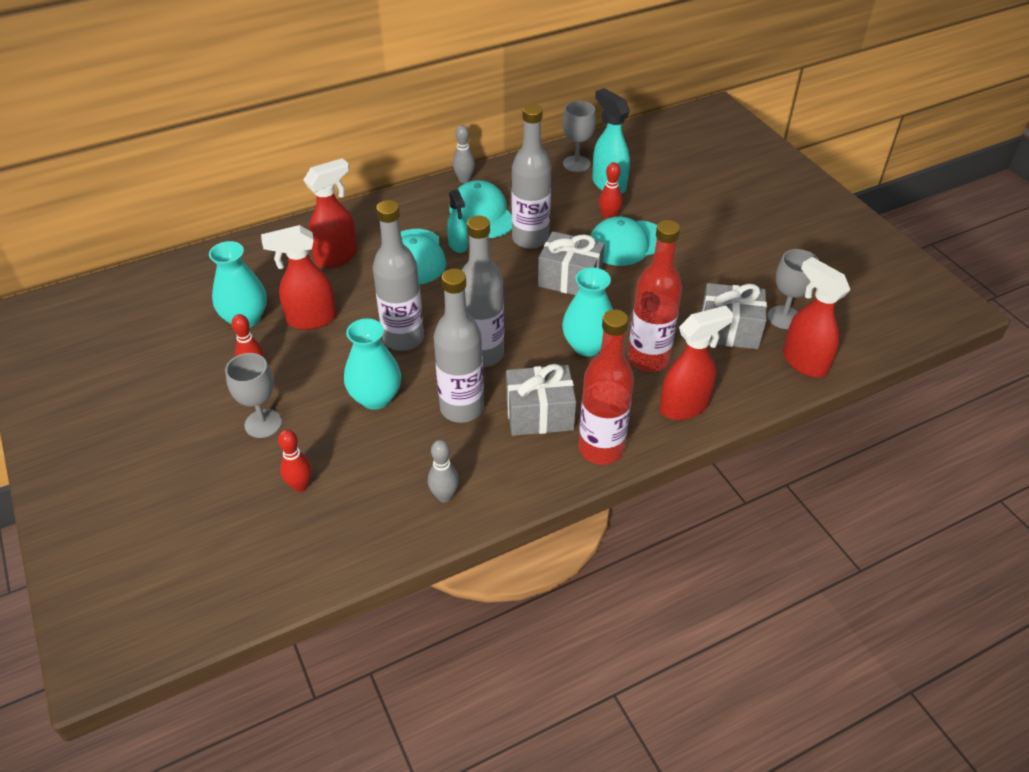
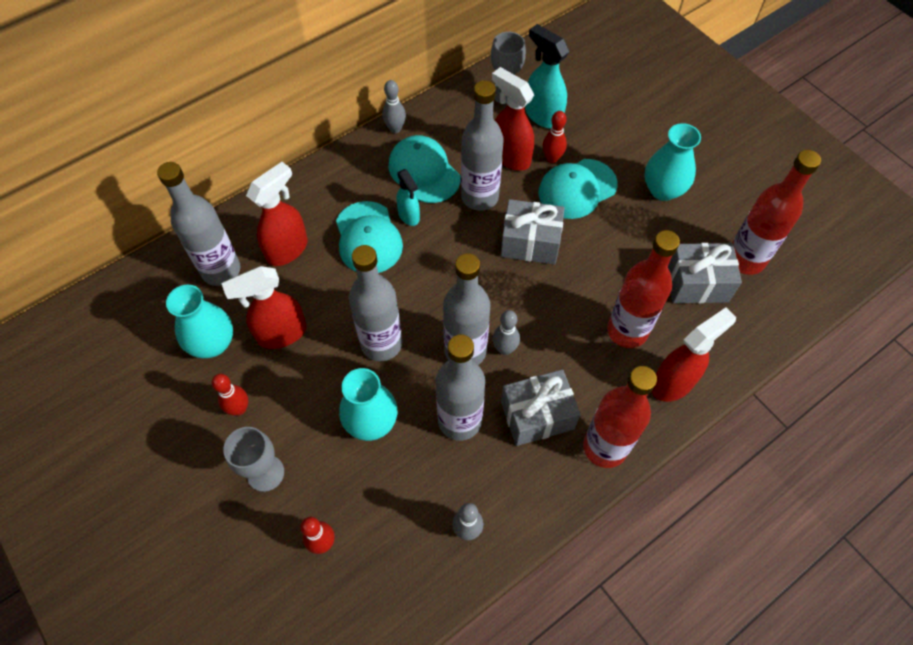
camera: 10 degrees left, 15 degrees up
(270, 265) = (221, 270): none -> grey bottle
(522, 358) = (504, 349): none -> grey bowling pin
(587, 346) = (565, 323): turquoise vase -> turquoise vase (663, 190)
(784, 317) = (745, 259): grey goblet -> red bottle
(804, 362) = (774, 311): red spray bottle -> red spray bottle (510, 157)

